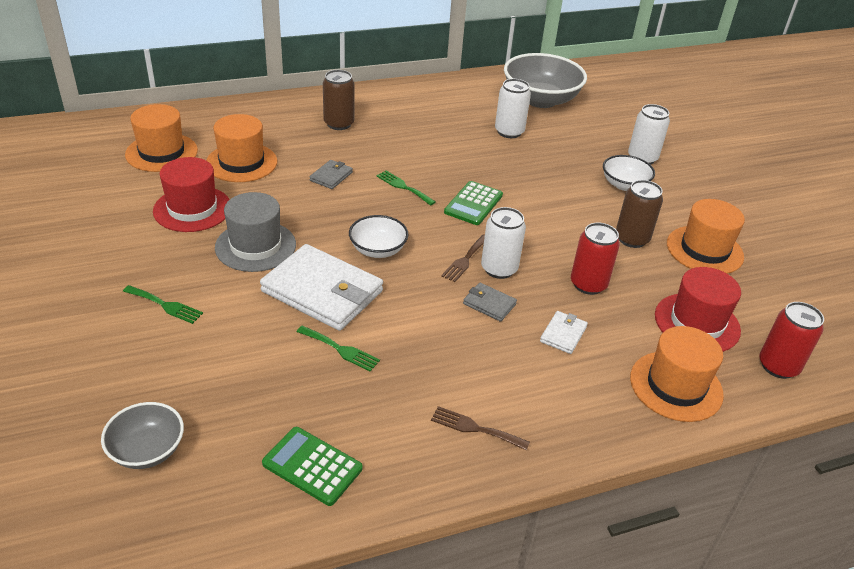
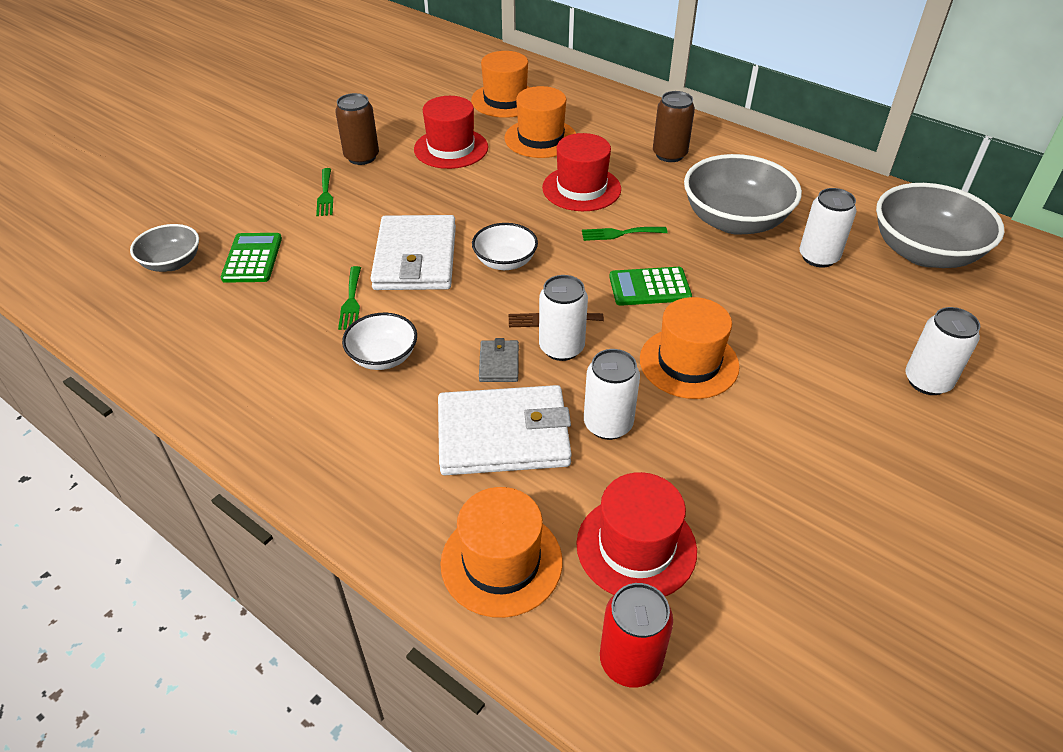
camera: 60 degrees right, 5 degrees up
(255, 246) = (438, 198): grey hat -> none
(312, 466) = (206, 347): green calculator -> green calculator (252, 258)
(331, 176) = (581, 188): grey wallet -> red hat
(403, 187) = (619, 233): green fork -> green fork turned 105 degrees counterclockwise
(442, 139) = (735, 221): none -> grey bowl
(475, 428) = (316, 424): brown fork -> none
(563, 334) = (503, 435): white wallet -> white wallet, size x2.25
(588, 284) = (608, 424): red can -> white can
(624, 185) = (843, 386): white bowl -> white bowl (383, 357)
(632, 239) = (737, 431): brown can -> brown can (362, 157)
(704, 250) = (797, 509): orange hat -> orange hat (689, 363)

